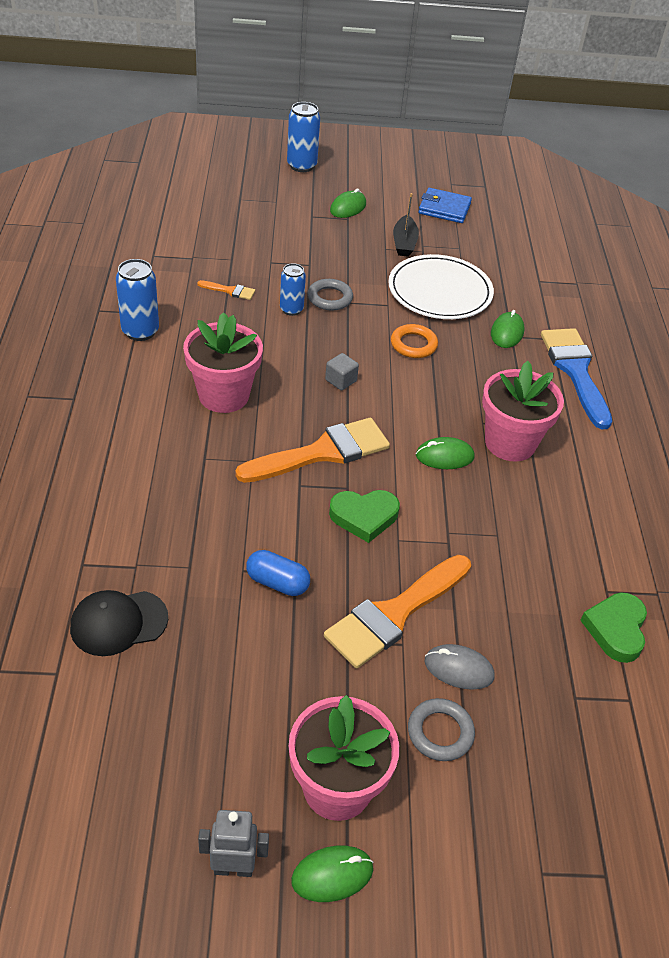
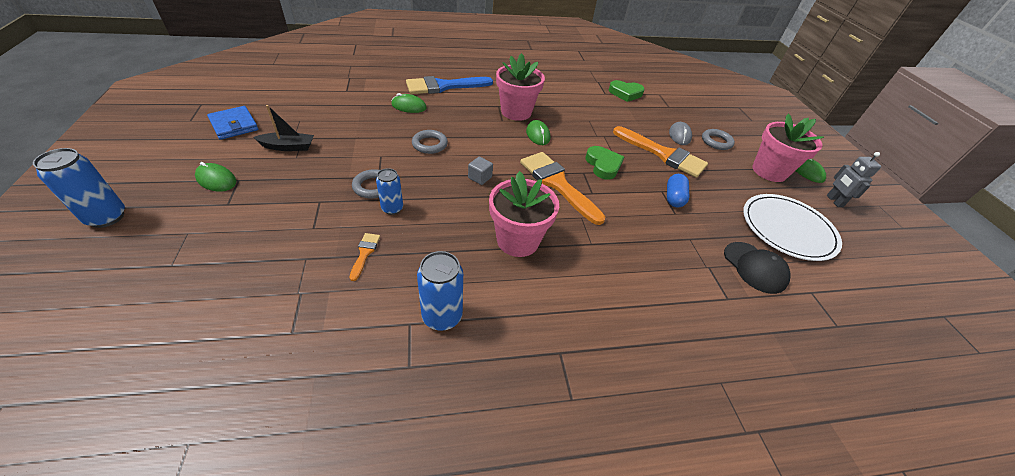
camera: 100 degrees left, 0 degrees up
(413, 344) = (429, 144): orange ring -> grey ring
(440, 291) = (361, 131): white plate -> white plate (787, 229)
(444, 208) = (234, 125): blue wallet -> blue wallet turned 45 degrees counterclockwise

